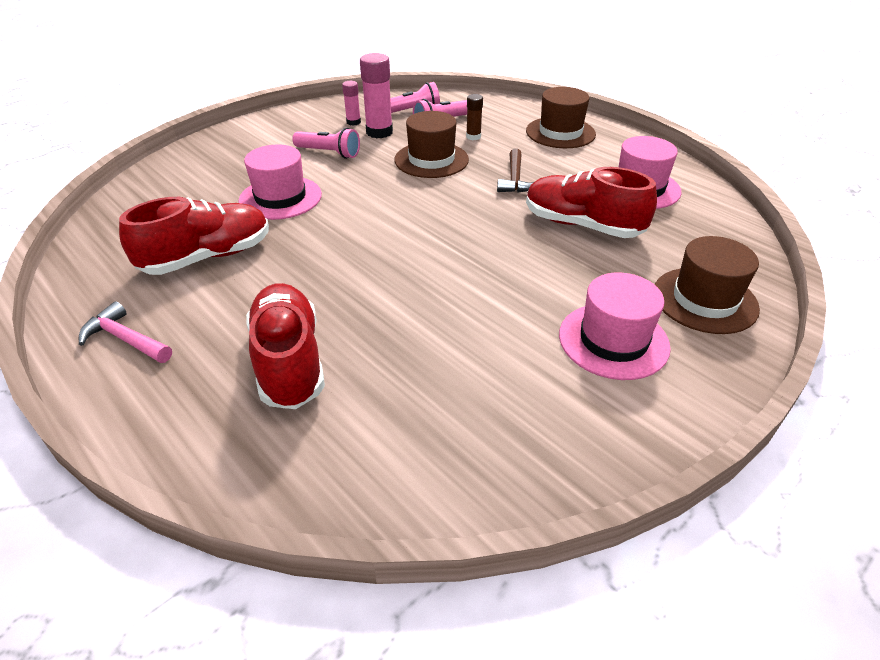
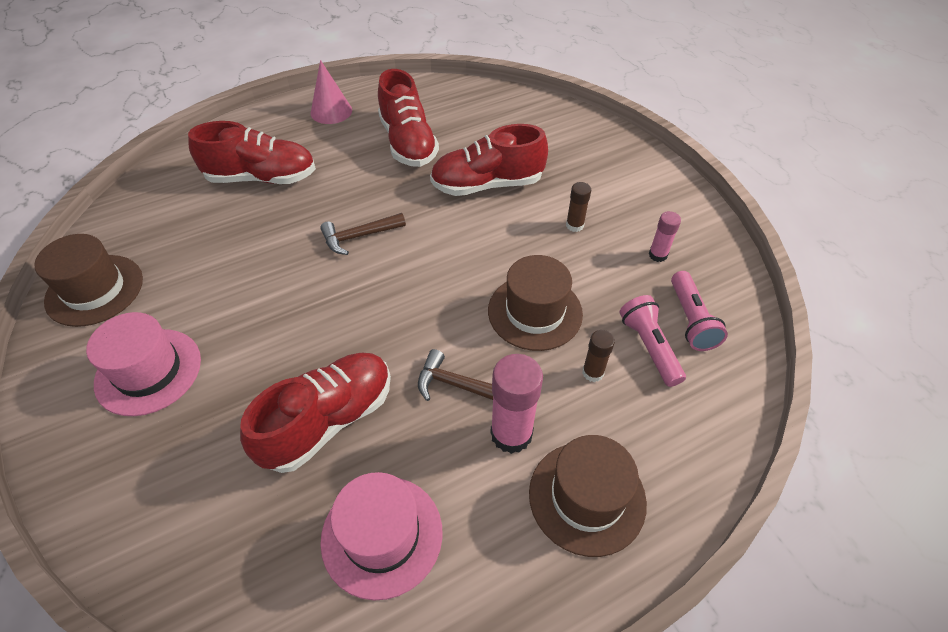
camera: 105 degrees right, 10 degrees up
(125, 339) = (331, 111): pink hammer -> pink cone
(280, 198) = (487, 184): pink hat -> red shoe
(329, 153) = (574, 225): pink flashlight -> brown glue stick
(377, 256) = (359, 236): none -> brown hammer
(379, 132) = (623, 275): pink glue stick -> pink glue stick (511, 434)
(704, 300) = (140, 482): brown hat -> brown hat (94, 290)

